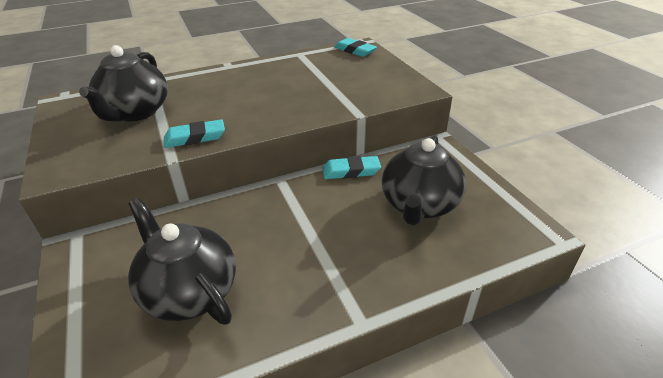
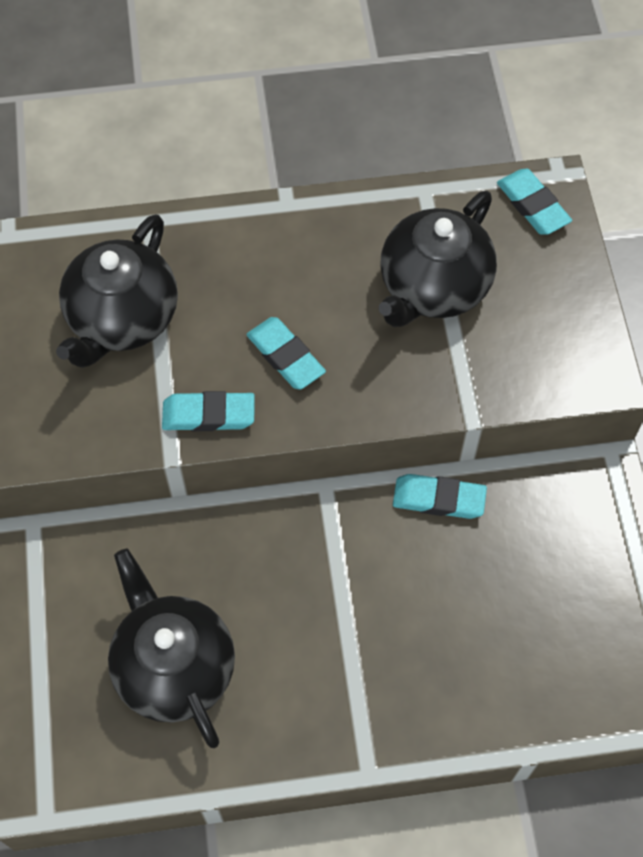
camera: 15 degrees right, 25 degrees up
(239, 110) = (285, 356): none -> turquoise eraser
(419, 205) = (515, 601): black teapot -> black teapot (433, 287)

